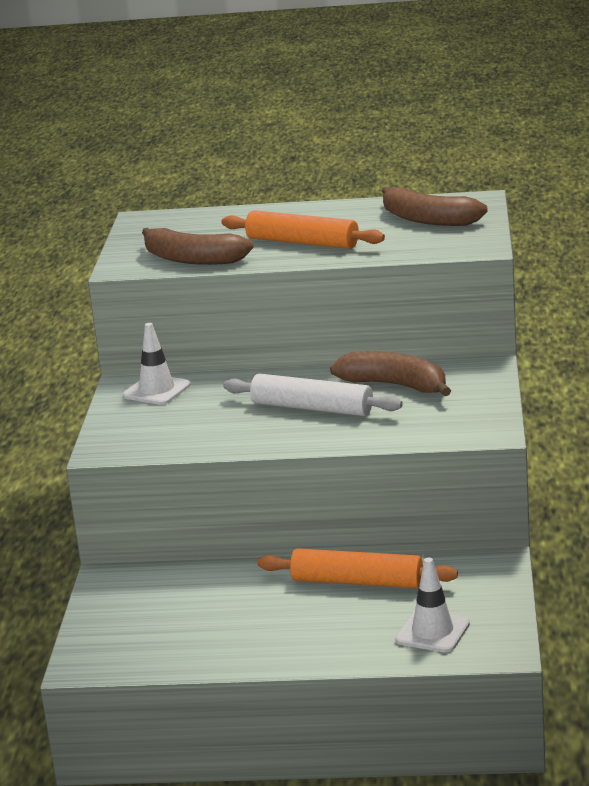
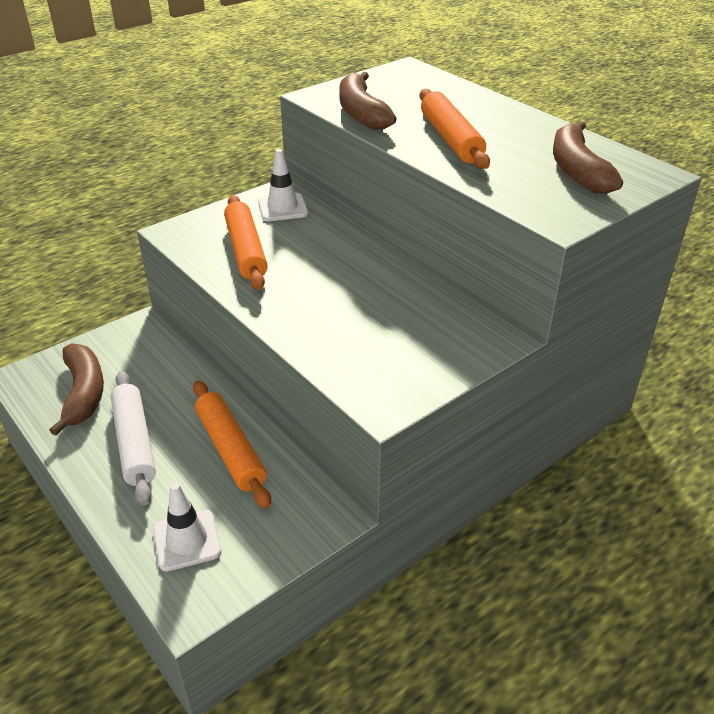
camera: 45 degrees right, 15 degrees up
(197, 425) = (246, 250): none -> orange rolling pin
(312, 408) = (326, 286): white rolling pin -> white rolling pin (134, 443)
(395, 385) = (409, 307): brown banana -> brown banana (83, 393)

